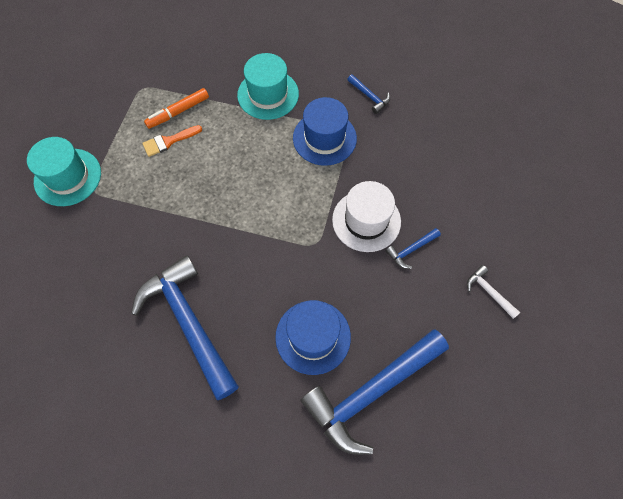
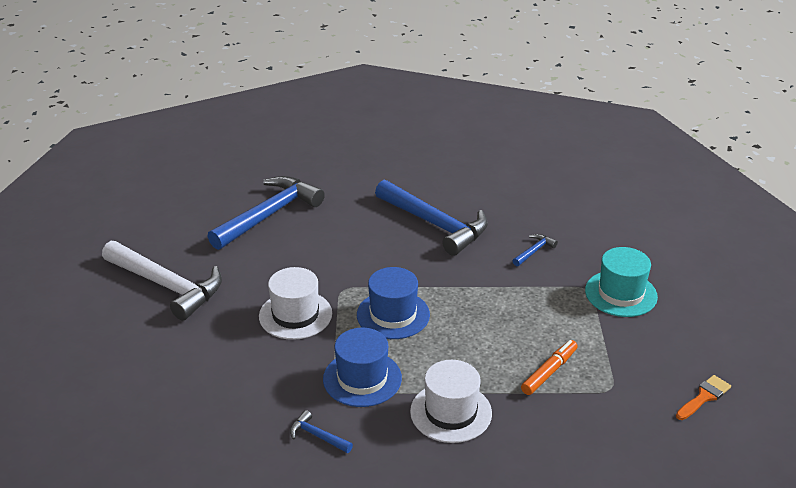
camera: 165 degrees right, 30 degrees down
(168, 141) = (540, 342): orange brush -> orange brush (704, 397)
(268, 94) = (451, 412): turquoise hat -> white hat
(313, 337) = (325, 234): blue hat -> blue hat (393, 315)
(411, 250) = (245, 301): blue hammer -> blue hammer (534, 251)
(489, 292) = (167, 285): white hammer -> white hammer, size x2.41

